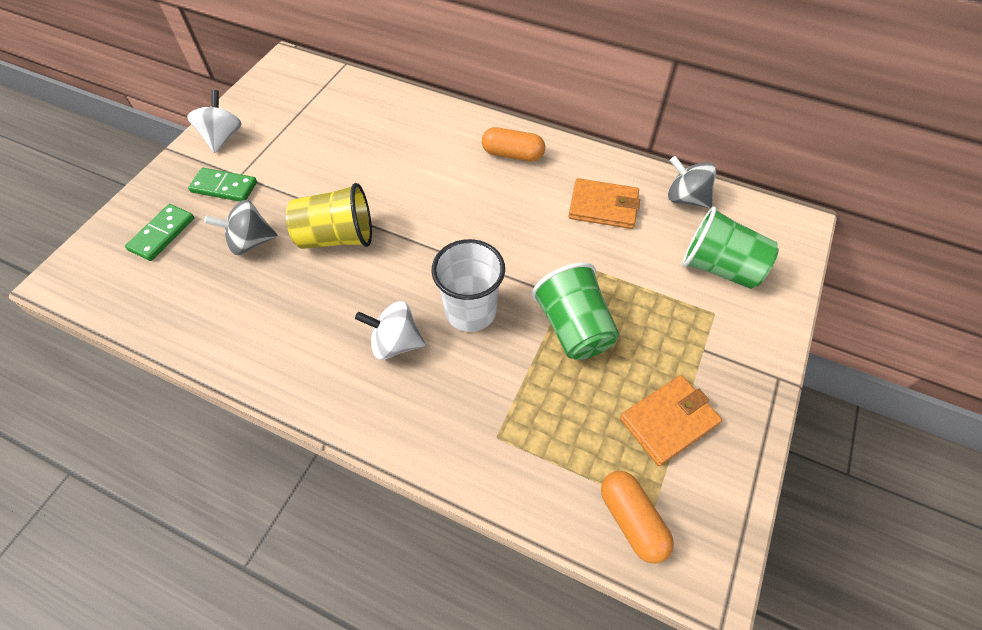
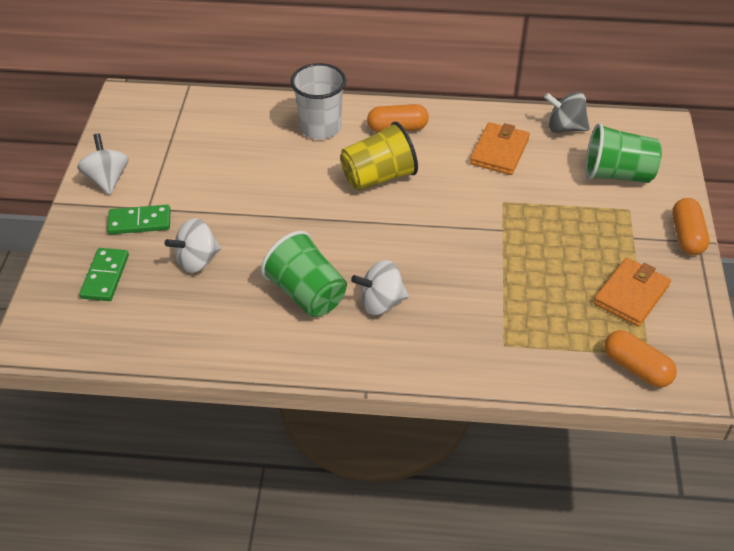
camera: 20 degrees left, 10 degrees down
(250, 242) = (197, 260): grey spinning top -> white spinning top
(337, 237) = (277, 235): yellow cup -> yellow cup (378, 177)
(470, 311) = (431, 261): white cup -> white cup (320, 128)
(573, 328) = (523, 250): green cup -> green cup (307, 294)
(603, 206) = (499, 151): orange wallet -> orange wallet turned 60 degrees counterclockwise
(768, 366) = (686, 236): none -> orange capsule

